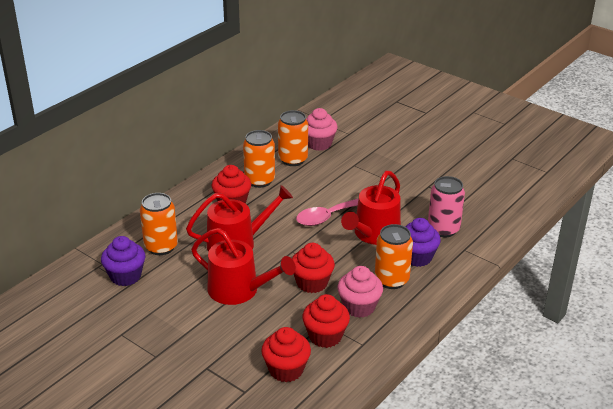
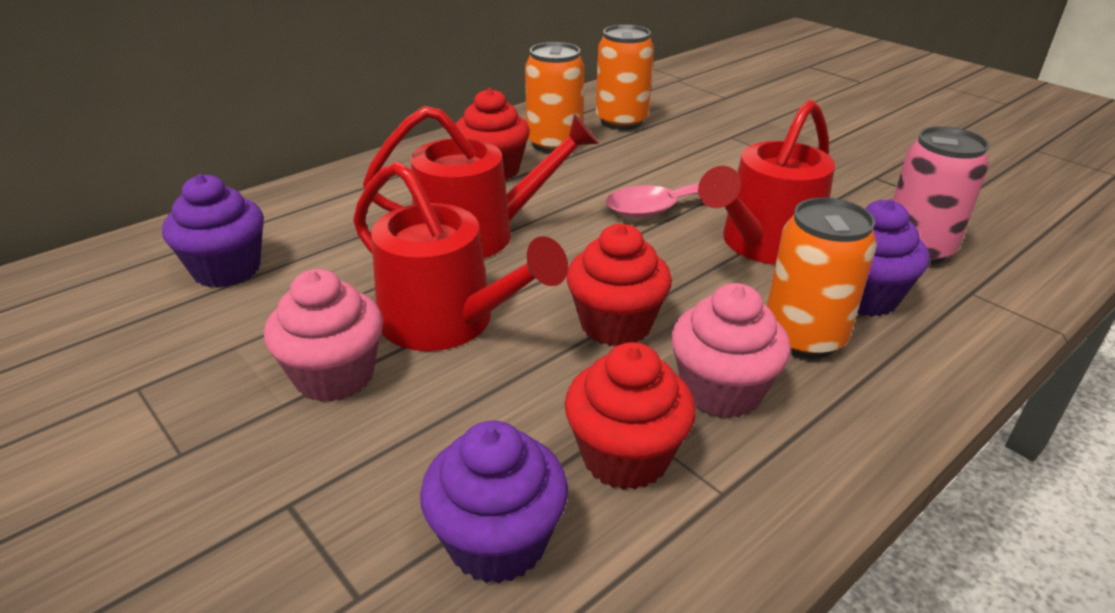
camera: 10 degrees right, 0 degrees up
(161, 247) = (327, 226): orange can -> none
(286, 370) = (497, 541): red cupcake -> purple cupcake
(319, 144) = (671, 105): pink cupcake -> pink cupcake (334, 376)

